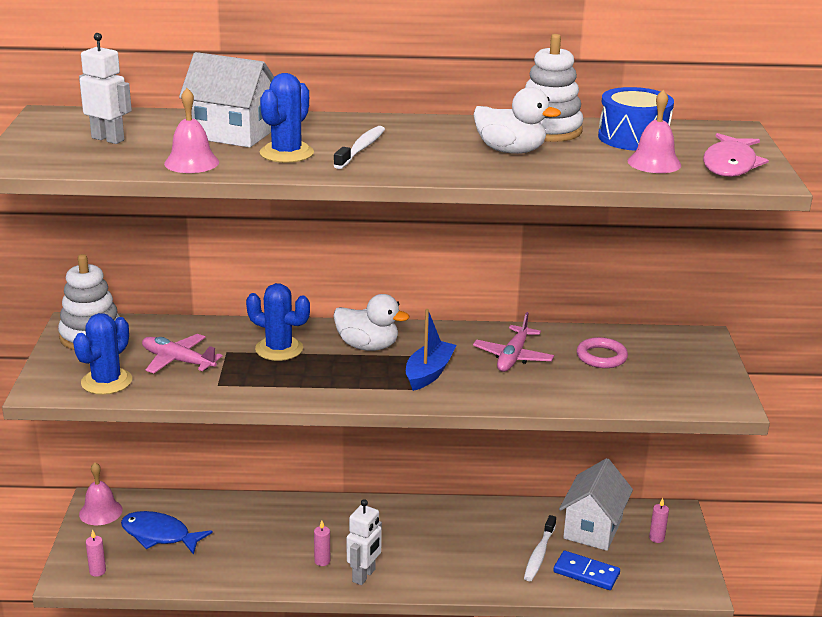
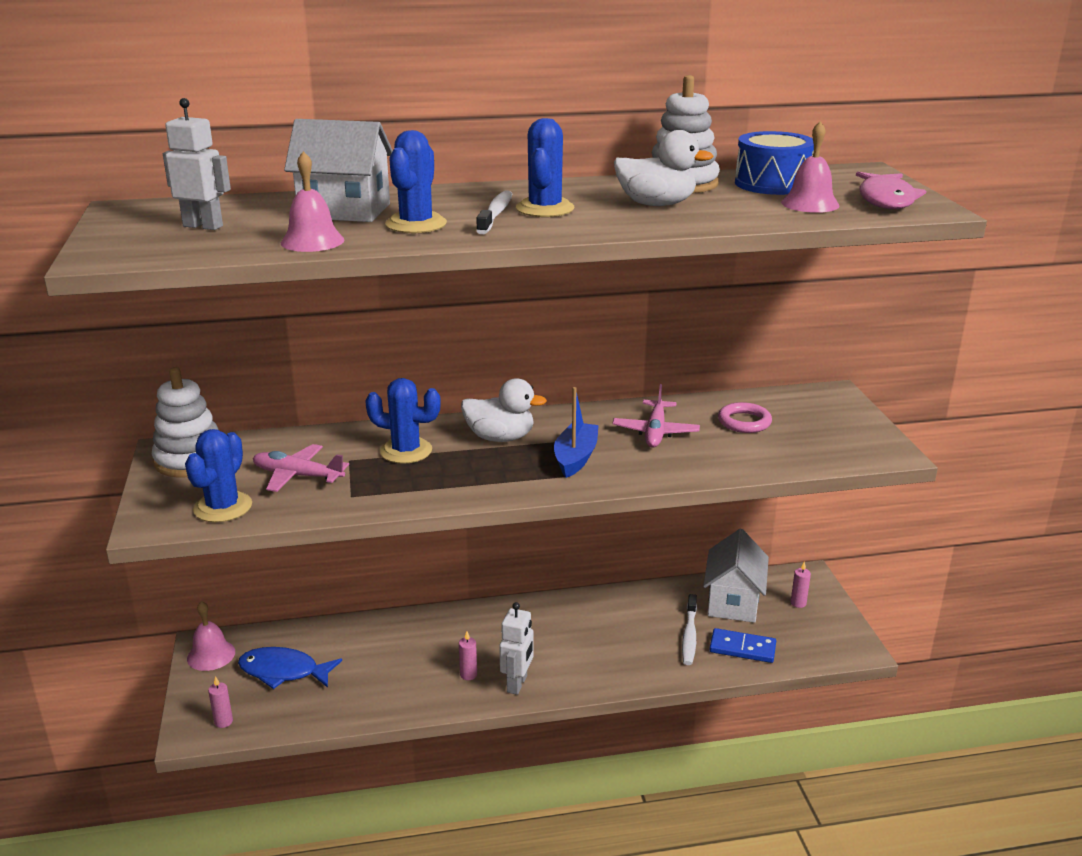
camera: 10 degrees left, 0 degrees up
(407, 147) = (545, 209): none -> blue cactus

